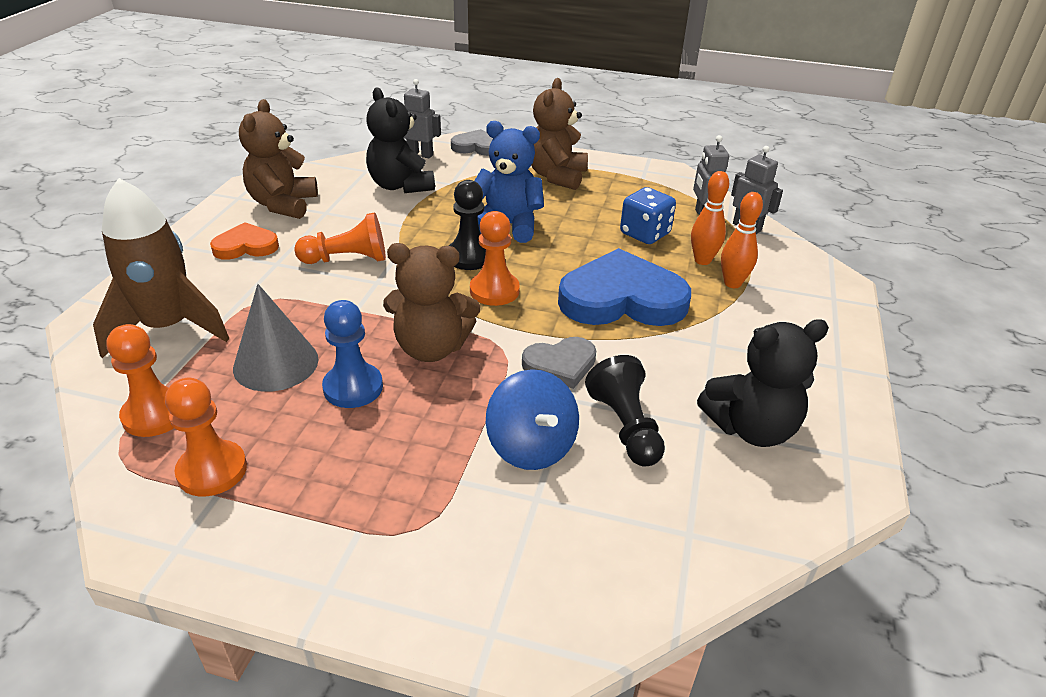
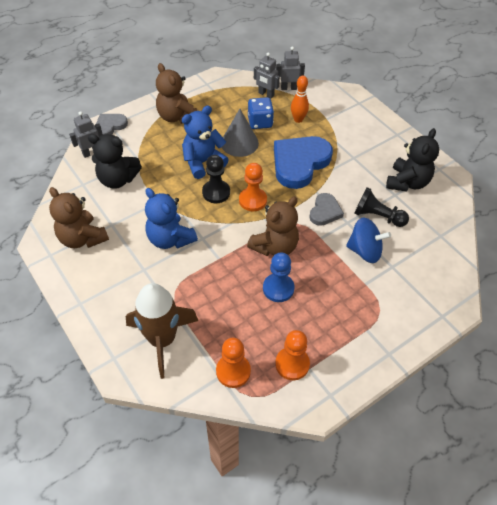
camera: 50 degrees left, 15 degrees up
(246, 246) = (112, 274): orange heart -> none
(276, 363) = (234, 308): grey cone -> grey cone (239, 143)
(347, 259) = (170, 239): orange pawn -> blue teddy bear
(732, 283) = (322, 123): orange bowling pin -> none

